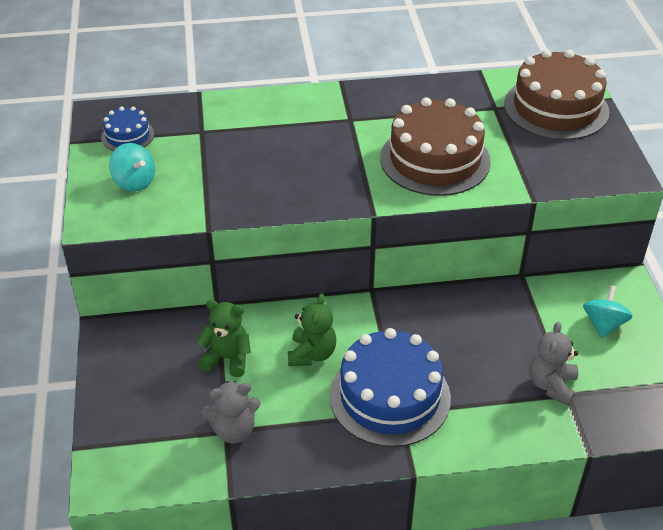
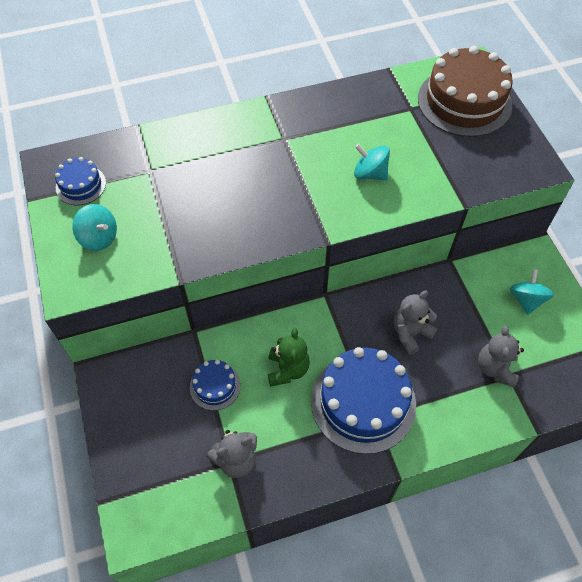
camera: 10 degrees left, 15 degrees up
(227, 358) = (215, 386): green teddy bear -> blue cake
(435, 159) = (370, 174): brown cake -> turquoise spinning top
(460, 339) = (410, 333): none -> grey teddy bear

